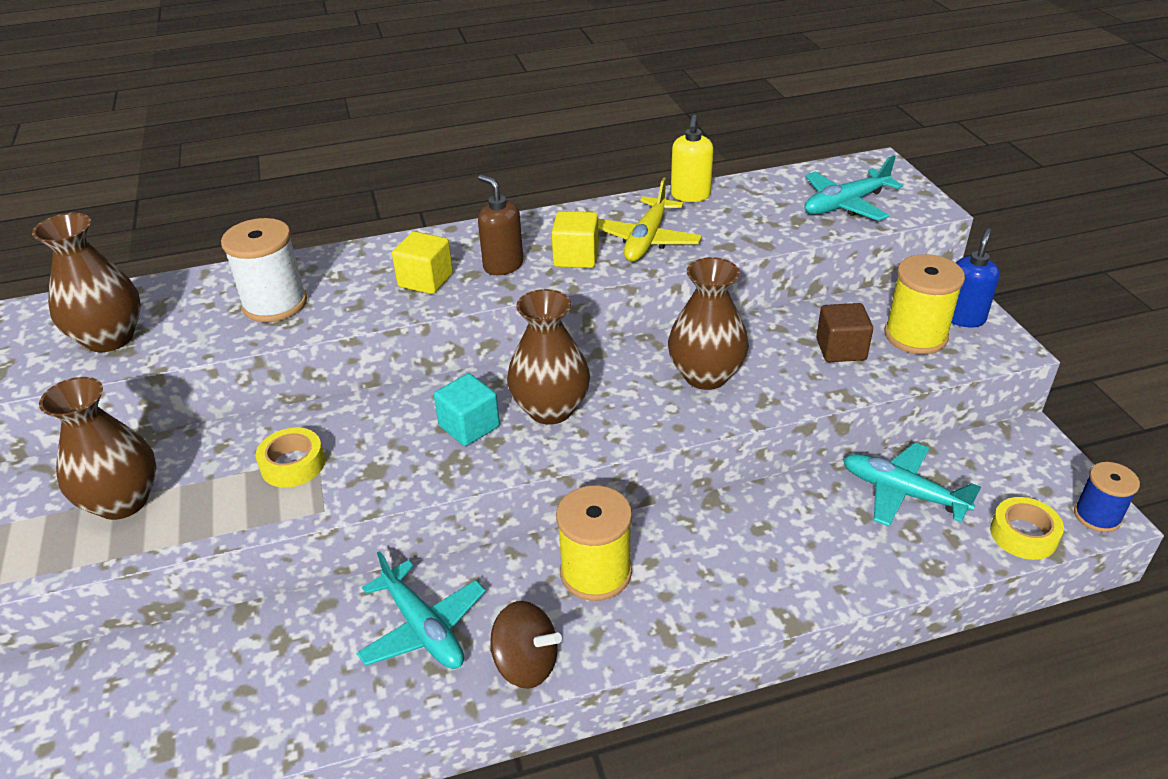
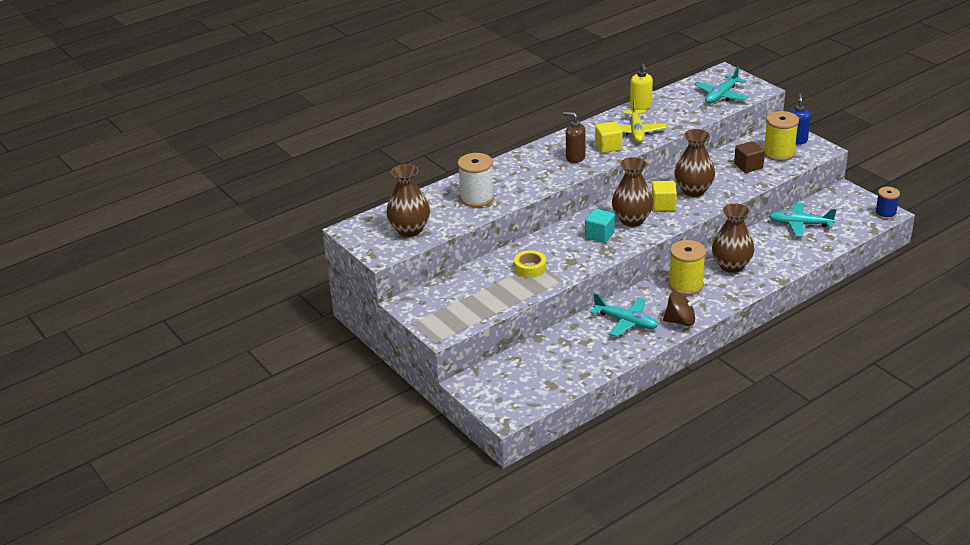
camera: 20 degrees left, 5 degrees down
(122, 501) = (463, 300): brown vase -> brown vase (731, 266)
(425, 280) = (542, 172): yellow cube -> yellow cube (663, 205)
(1023, 534) = (858, 228): yellow tape -> none

